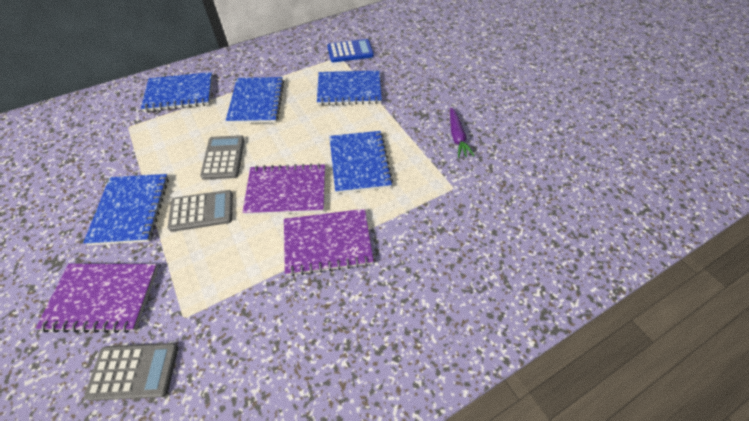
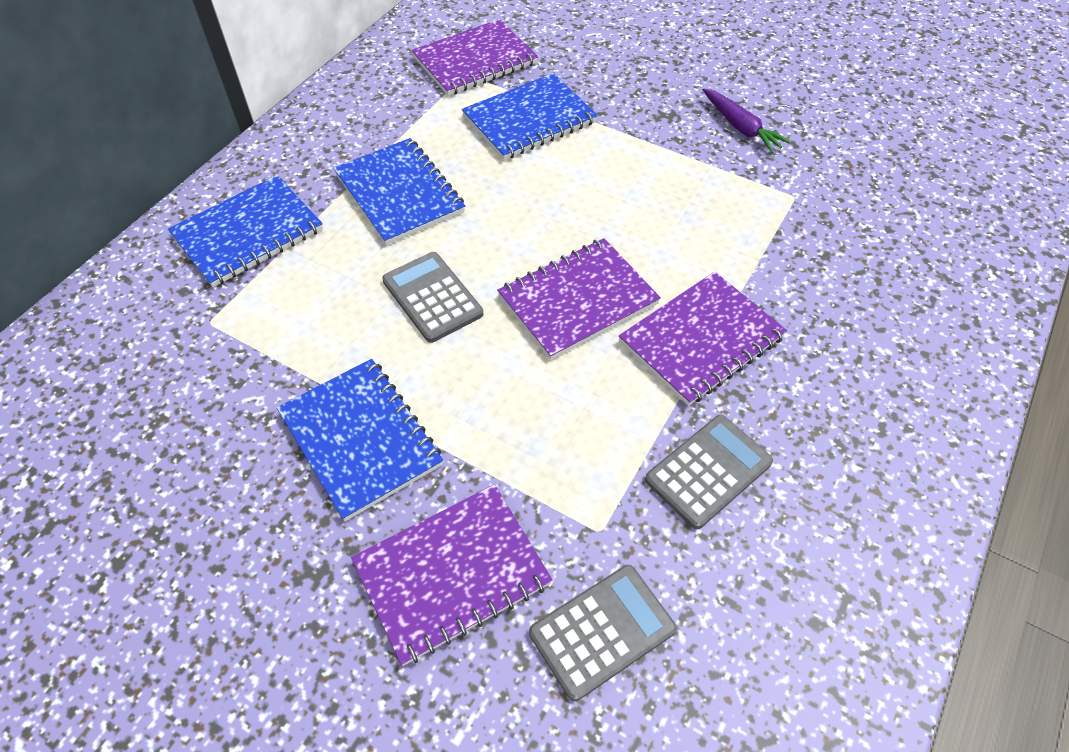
camera: 30 degrees left, 0 degrees up
(202, 211) = (478, 386): grey calculator -> grey calculator (708, 471)
(350, 51) = (475, 61): blue calculator -> purple notebook
(359, 163) = (643, 217): blue notebook -> none

